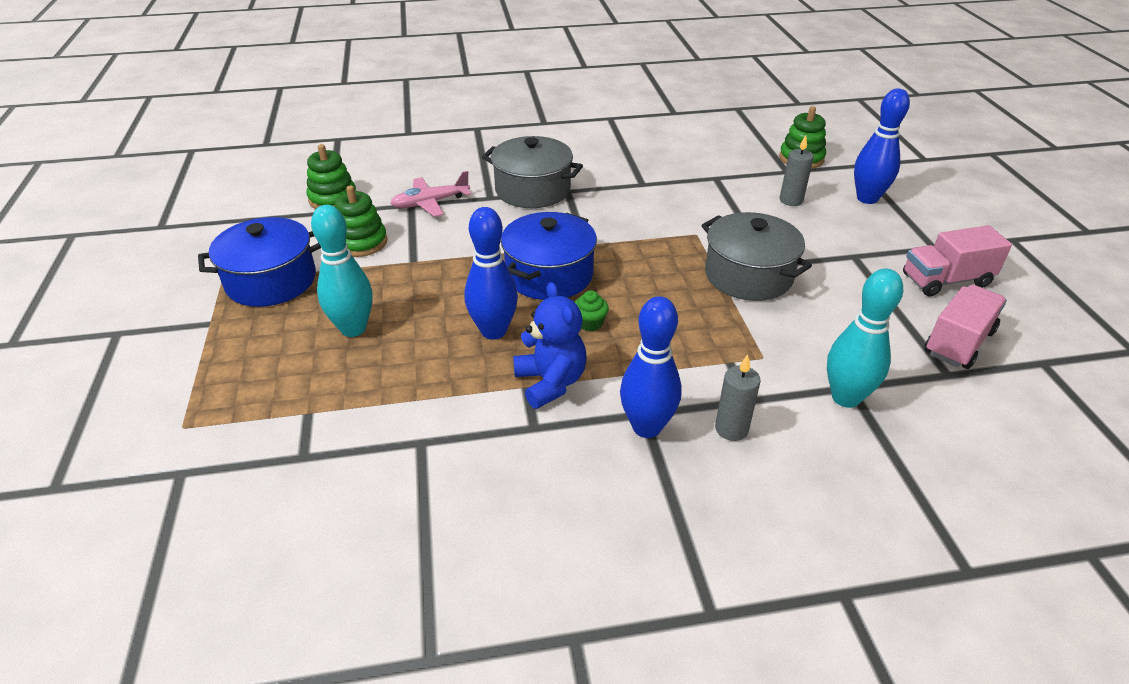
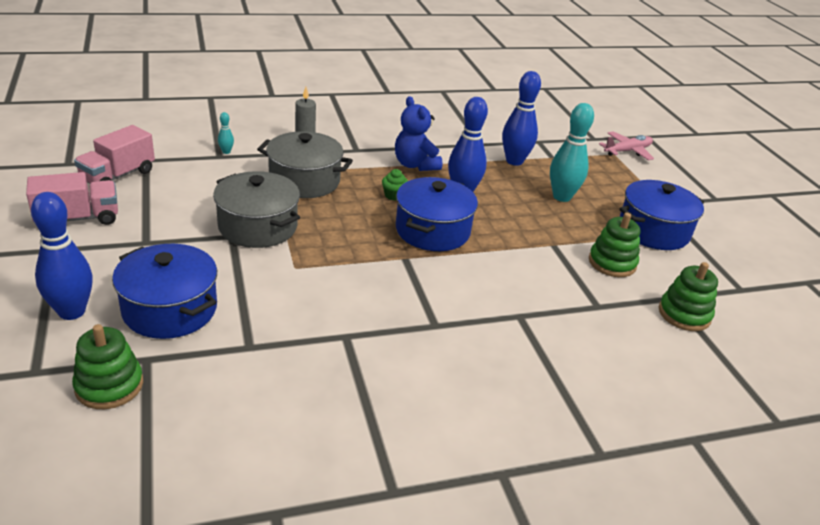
camera: 170 degrees right, 5 degrees down
(430, 203) = (579, 308): pink plane -> pink plane (627, 151)
(532, 190) = (476, 326): grey pot -> grey pot (304, 181)
(646, 427) = (355, 144): blue bowling pin -> blue bowling pin (514, 161)
(791, 200) = (170, 309): grey candle -> blue pot
(845, 397) = (226, 152): turquoise bowling pin -> turquoise bowling pin, size x0.43

